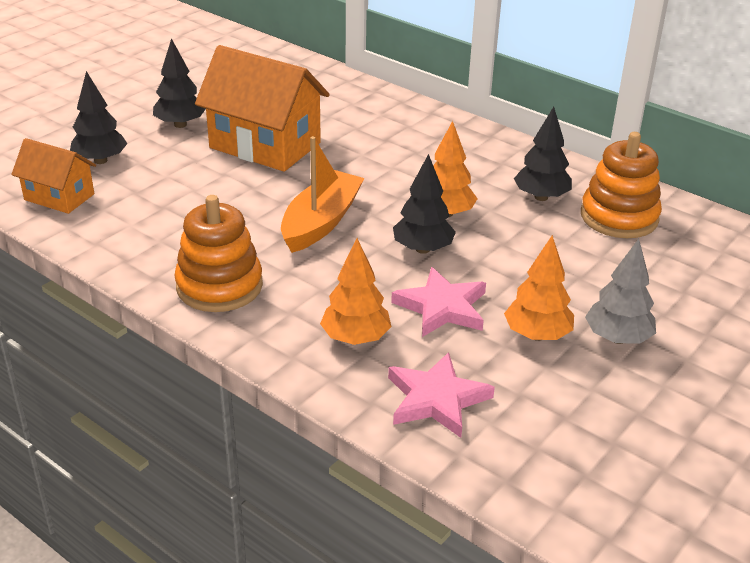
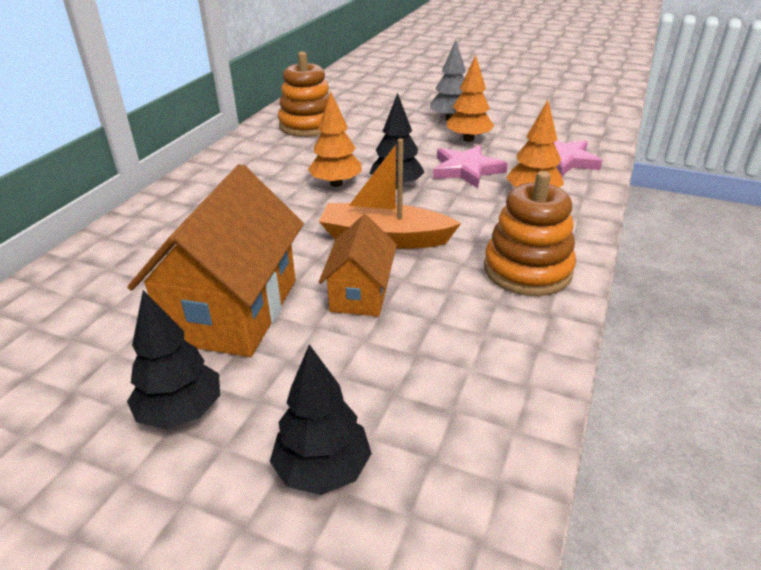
camera: 105 degrees left, 0 degrees up
(59, 197) = (450, 475): orange house -> orange house (360, 293)
(541, 197) = (291, 151): black tree -> none

